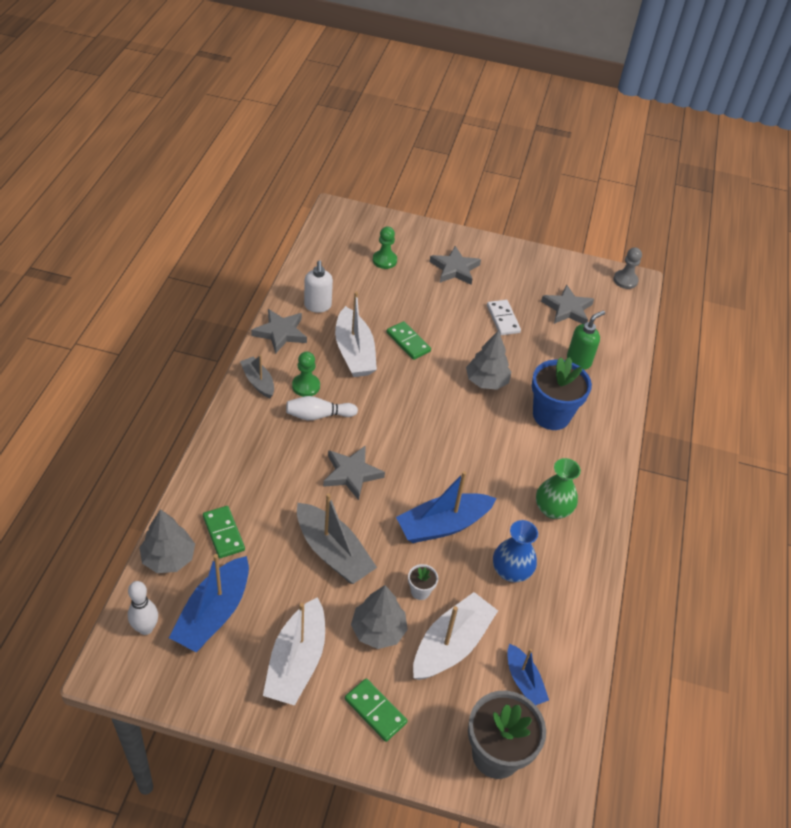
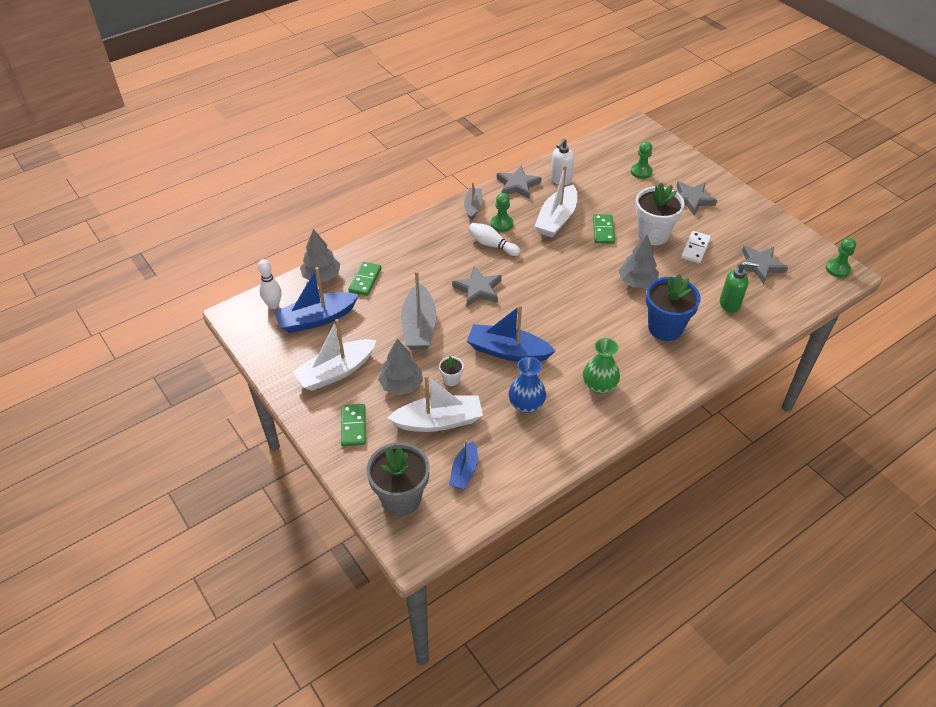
camera: 45 degrees right, 0 degrees up
(455, 323) = (653, 234): none -> white flower pot
(625, 280) = (837, 269): grey pawn -> green pawn

